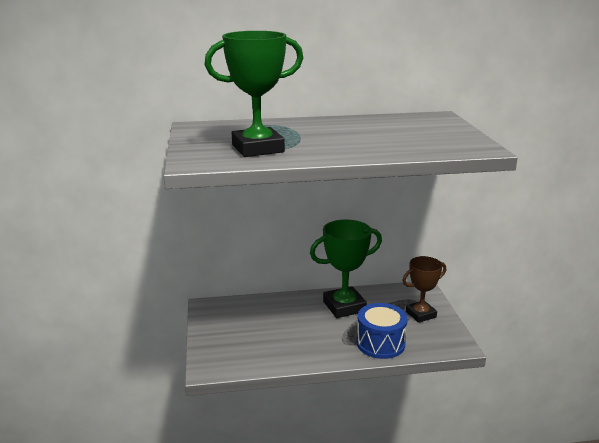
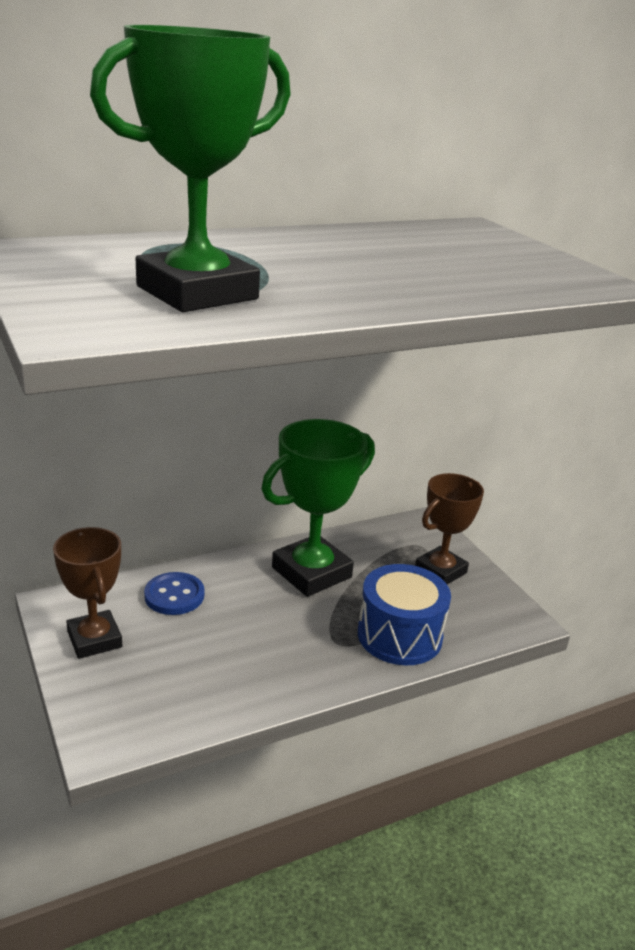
camera: 20 degrees left, 5 degrees up
(219, 324) = (94, 639): none -> brown trophy
(266, 309) = (174, 595): none -> blue button

